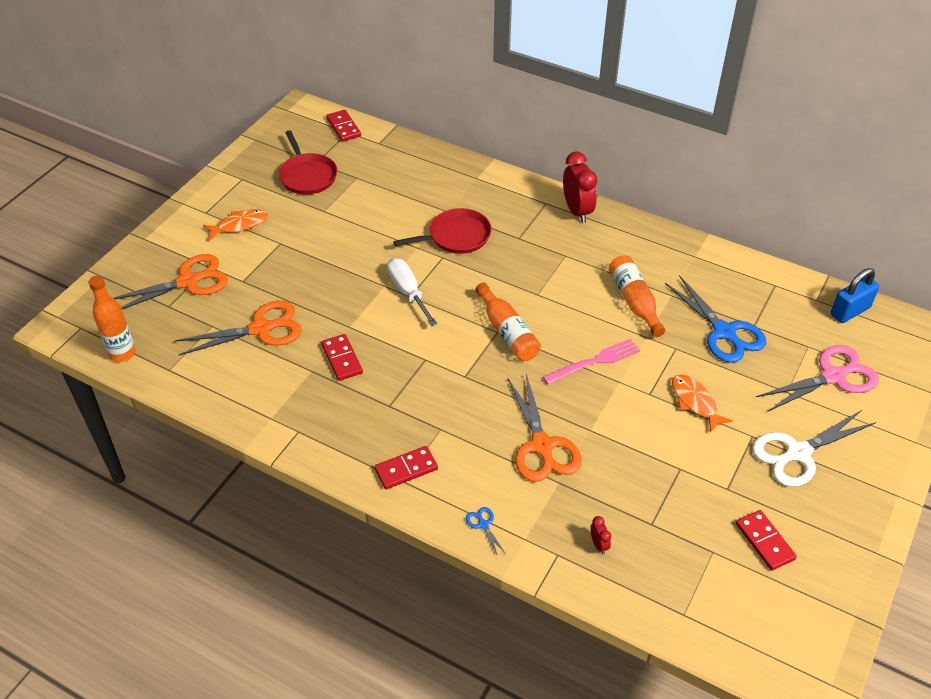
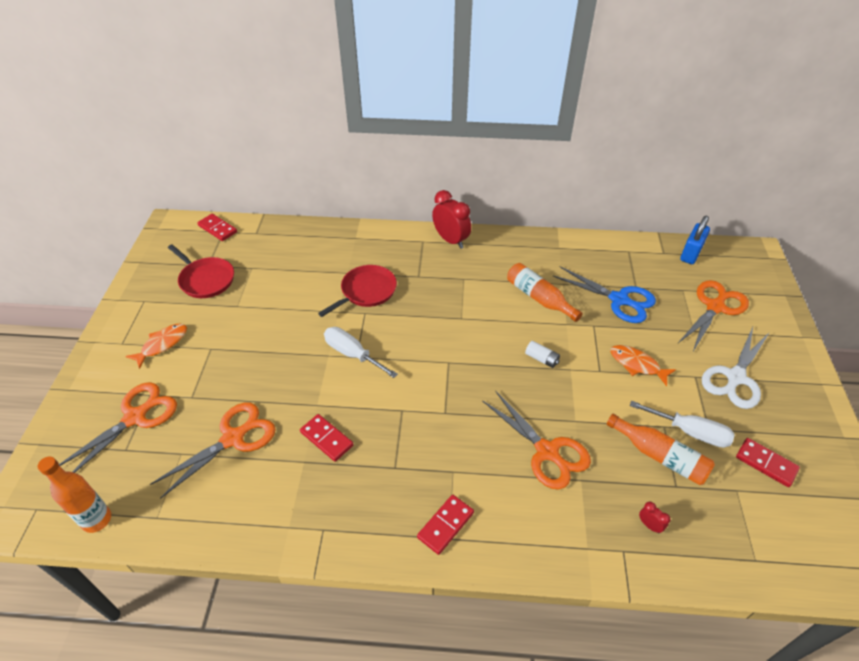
camera: 25 degrees left, 0 degrees up
(483, 524) = (545, 550): blue scissors -> none
(507, 332) = (457, 359): orange bottle -> orange bottle (660, 456)
(595, 361) = (541, 359): pink fork -> white battery
(704, 484) = (690, 432): none -> white screwdriver
(833, 377) = (715, 307): pink scissors -> orange scissors

